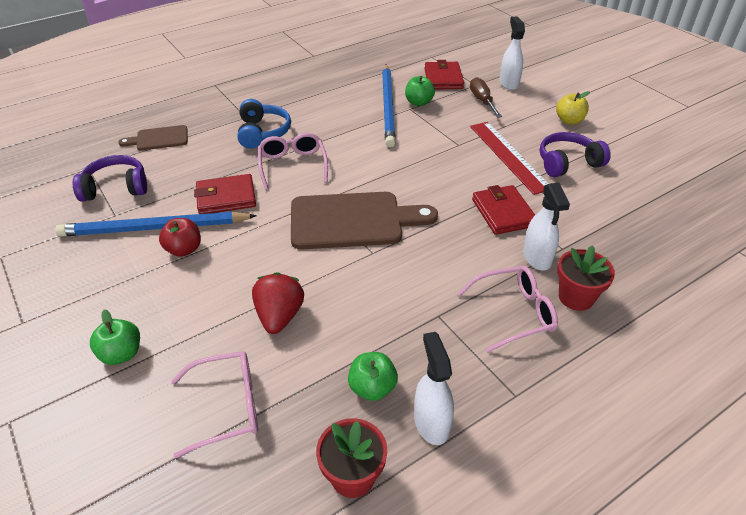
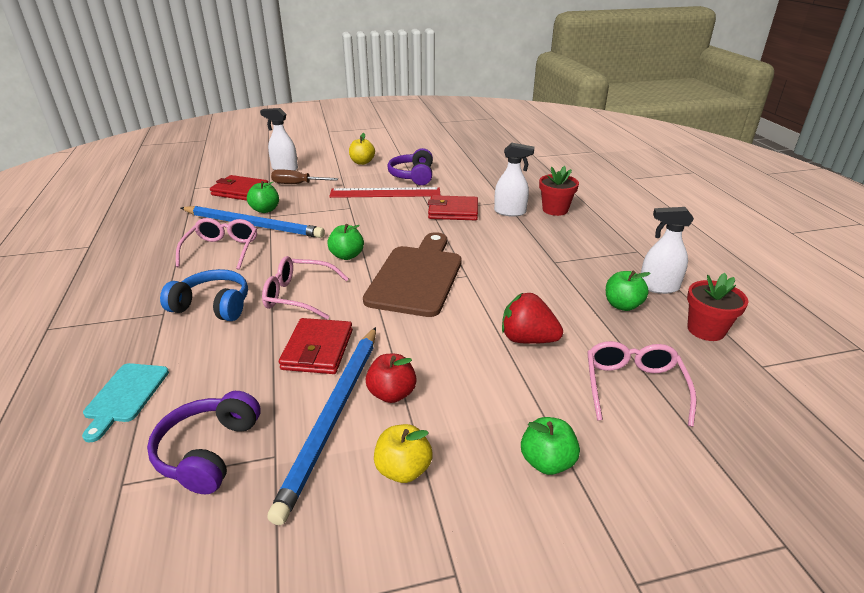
camera: 70 degrees left, 10 degrees down
(107, 276) = (403, 469): none -> yellow apple
(159, 139) = (125, 396): brown cutting board -> turquoise cutting board
(367, 170) = (347, 256): none -> green apple
(514, 313) = (562, 233): pink glasses -> pink glasses (222, 250)

